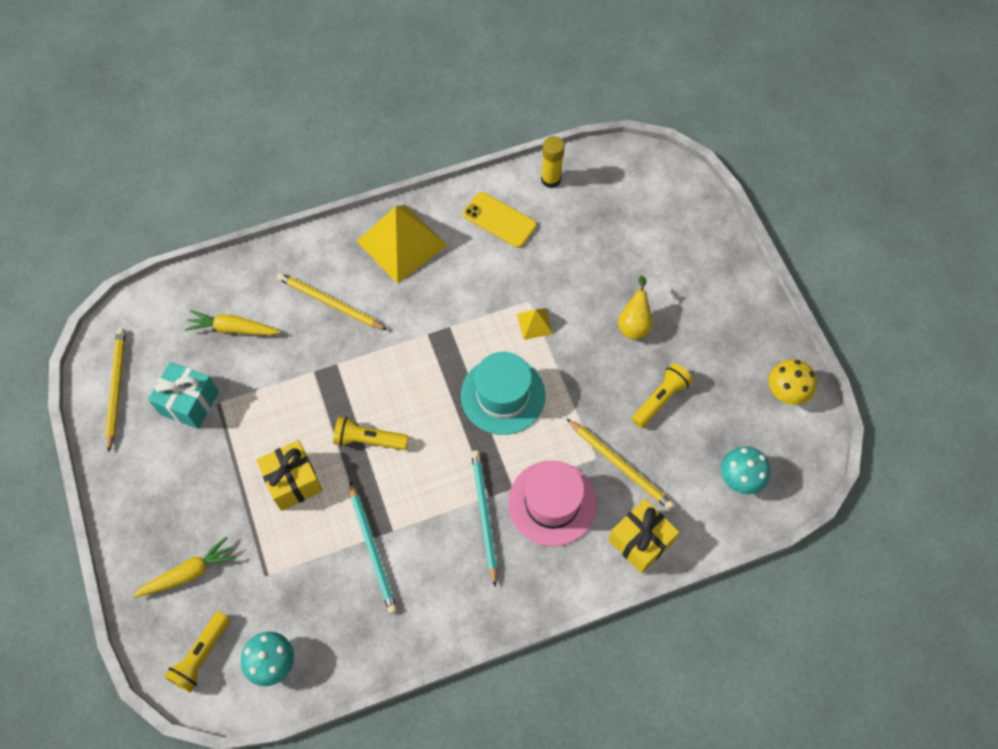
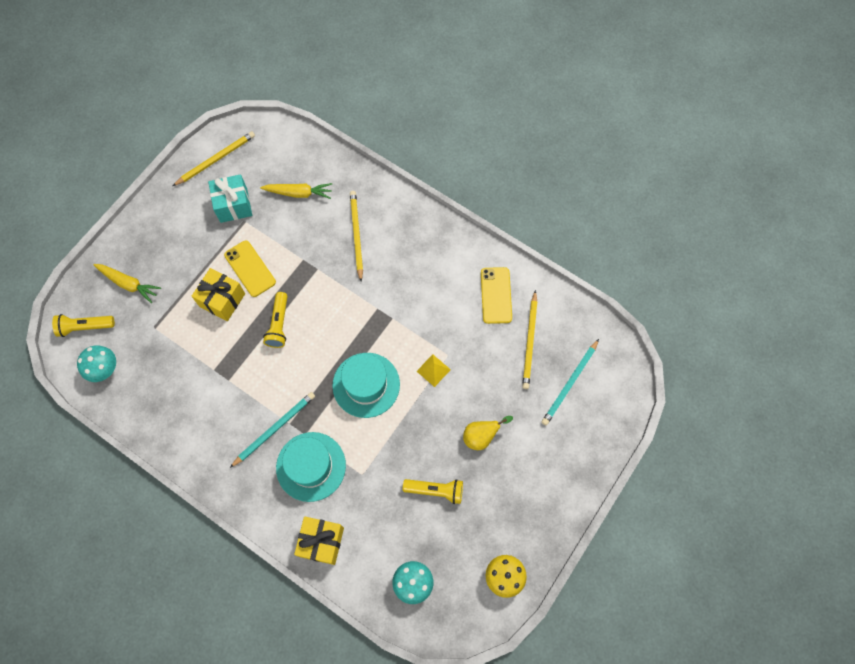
camera: 55 degrees right, 5 degrees up
(233, 328) = (299, 193): yellow carrot -> yellow carrot turned 120 degrees clockwise
(280, 430) = (250, 268): none -> yellow phone
(369, 440) = (279, 324): yellow flashlight -> yellow flashlight turned 150 degrees counterclockwise
(373, 549) = (208, 377): turquoise pencil -> turquoise pencil (569, 383)
(401, 243) = (431, 247): yellow pyramid -> none
(551, 179) = (554, 307): yellow glue stick -> none
(552, 503) = (311, 466): pink hat -> turquoise hat
(620, 465) = (367, 494): yellow pencil -> yellow pencil (530, 342)

